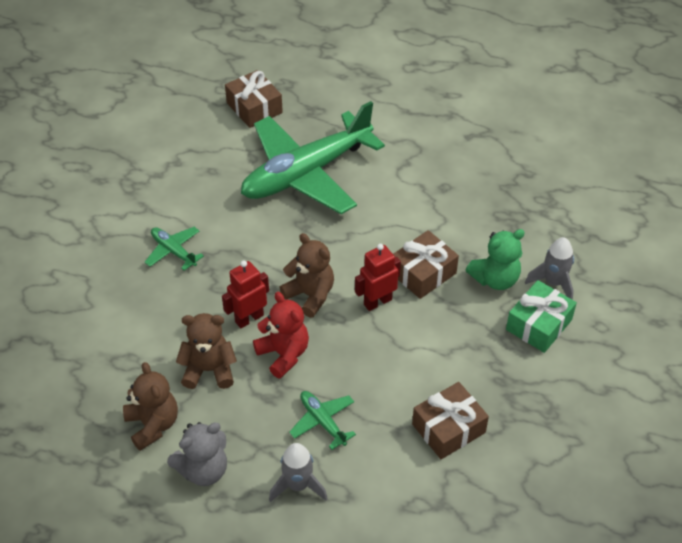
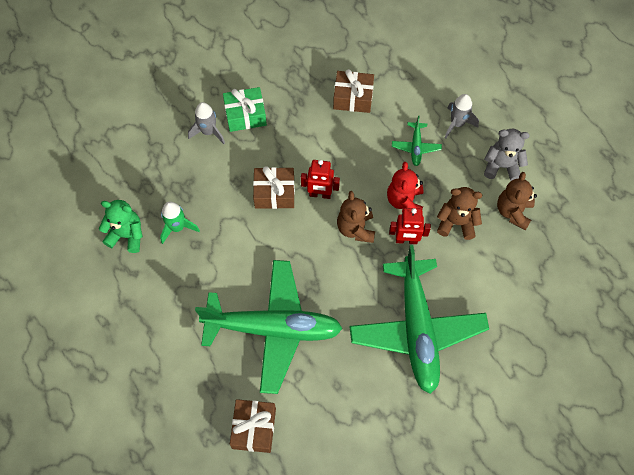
camera: 140 degrees left, 15 degrees up
(173, 251) = (417, 329): green plane -> green plane, size x2.48
(209, 370) = (456, 223): brown teddy bear -> brown teddy bear turned 150 degrees clockwise
(476, 188) = (177, 227): none -> green rocket
(495, 279) = (237, 158): green teddy bear -> green teddy bear (127, 235)

